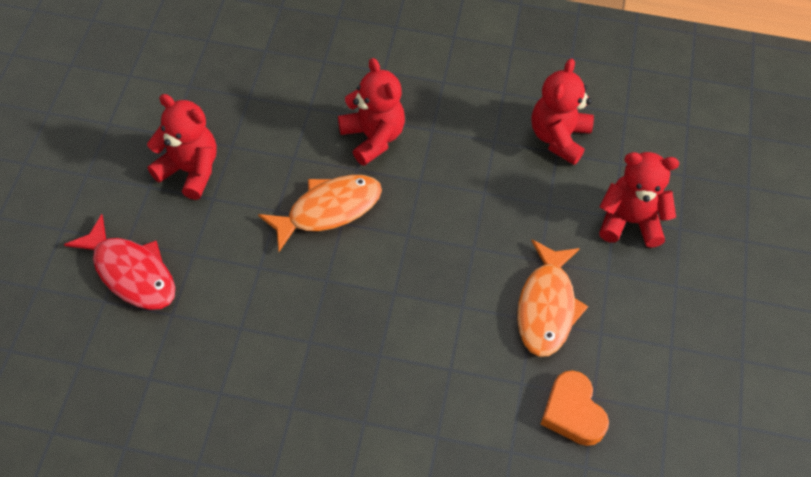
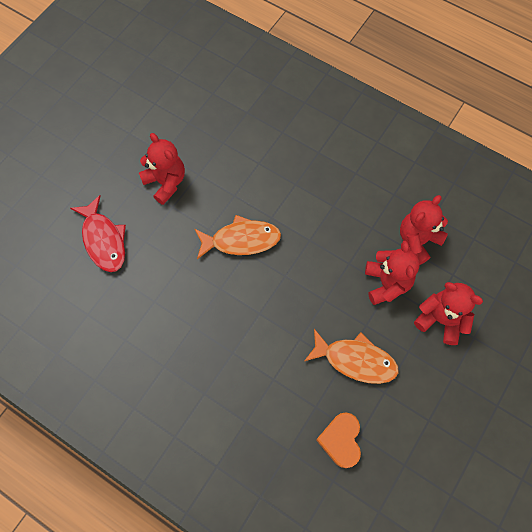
camera: 25 degrees right, 10 degrees up
(373, 137) = (291, 198): red teddy bear -> red teddy bear (386, 283)
(546, 307) = (355, 360): orange fish -> orange fish turned 105 degrees counterclockwise

